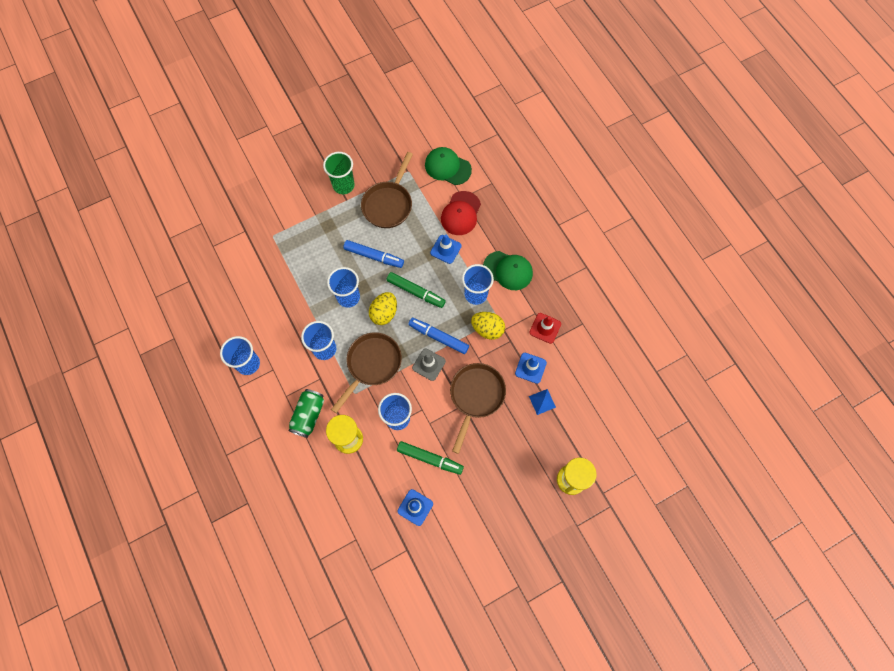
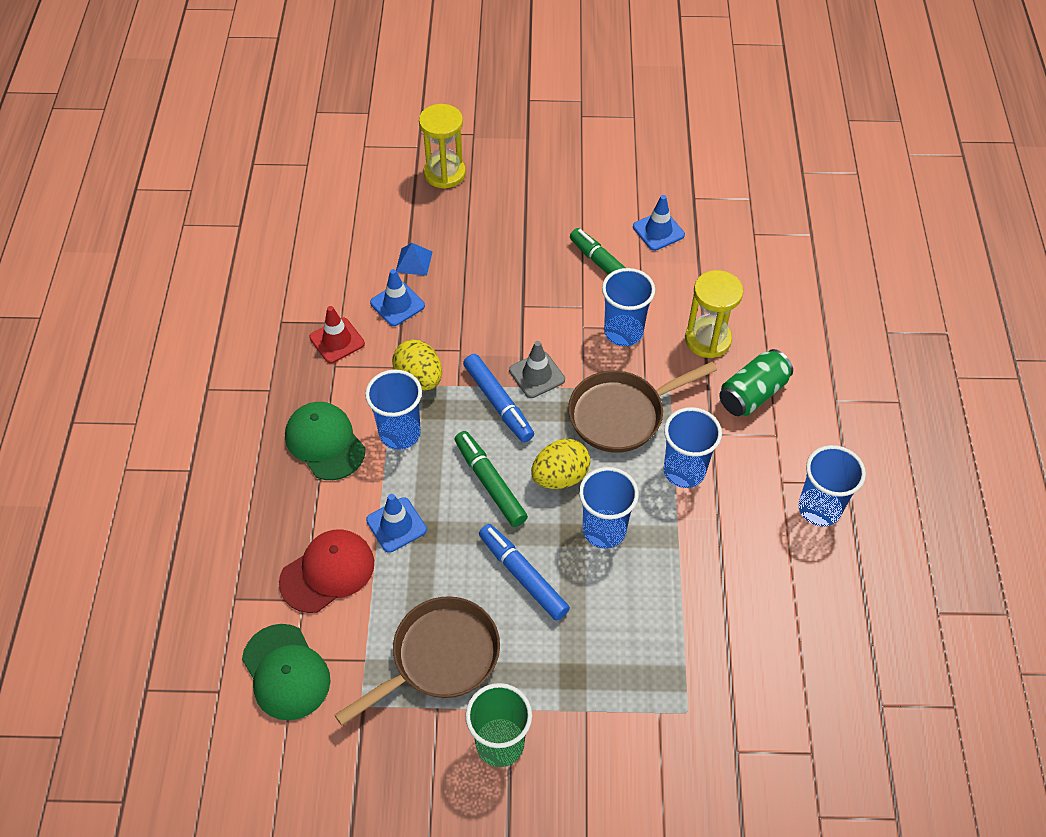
camera: 150 degrees left, 15 degrees down
(476, 396) = (498, 307): brown pan -> none

